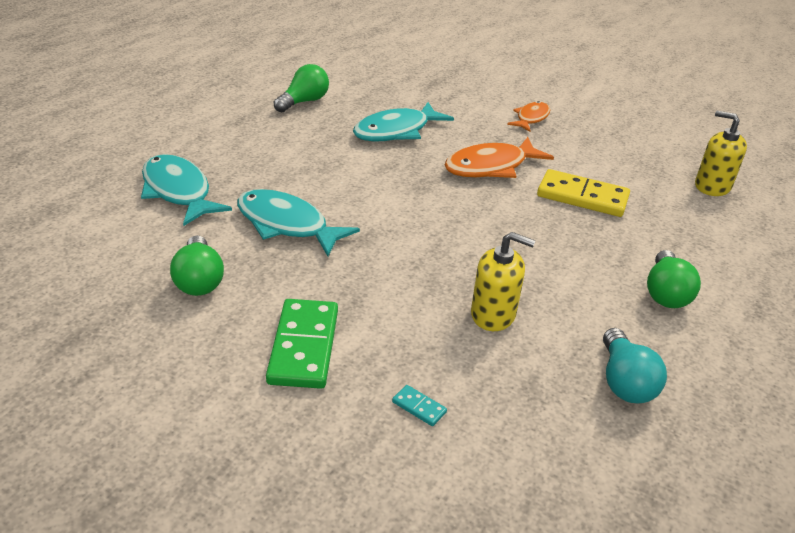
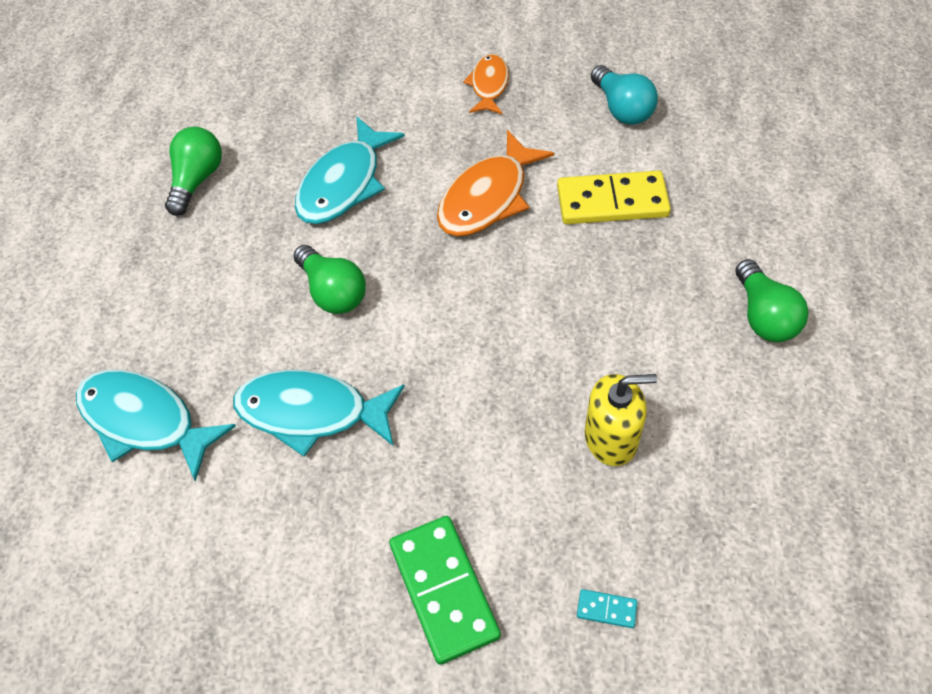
camera: 20 degrees left, 20 degrees up
(199, 280) = (267, 553): green light bulb -> green light bulb (333, 292)
(624, 382) = (781, 466): turquoise light bulb -> turquoise light bulb (622, 109)
(712, 186) = (738, 117): yellow soap dispenser -> none

